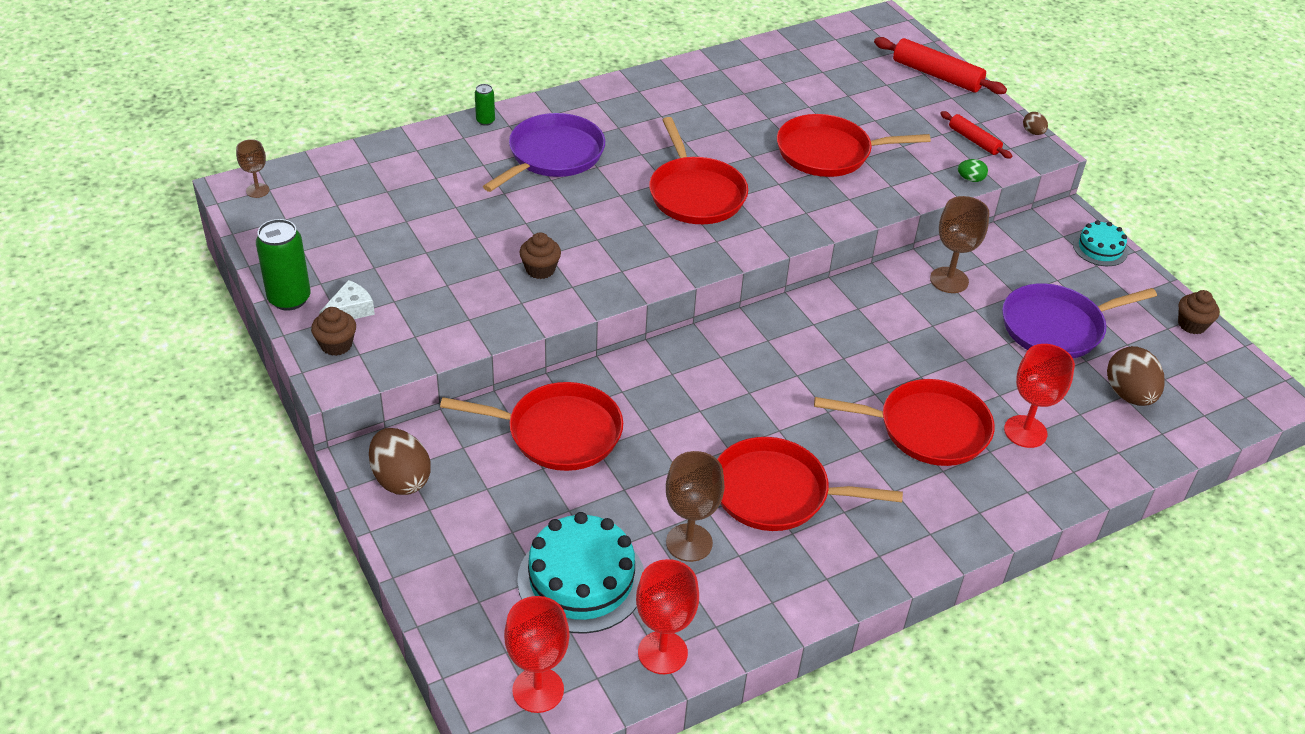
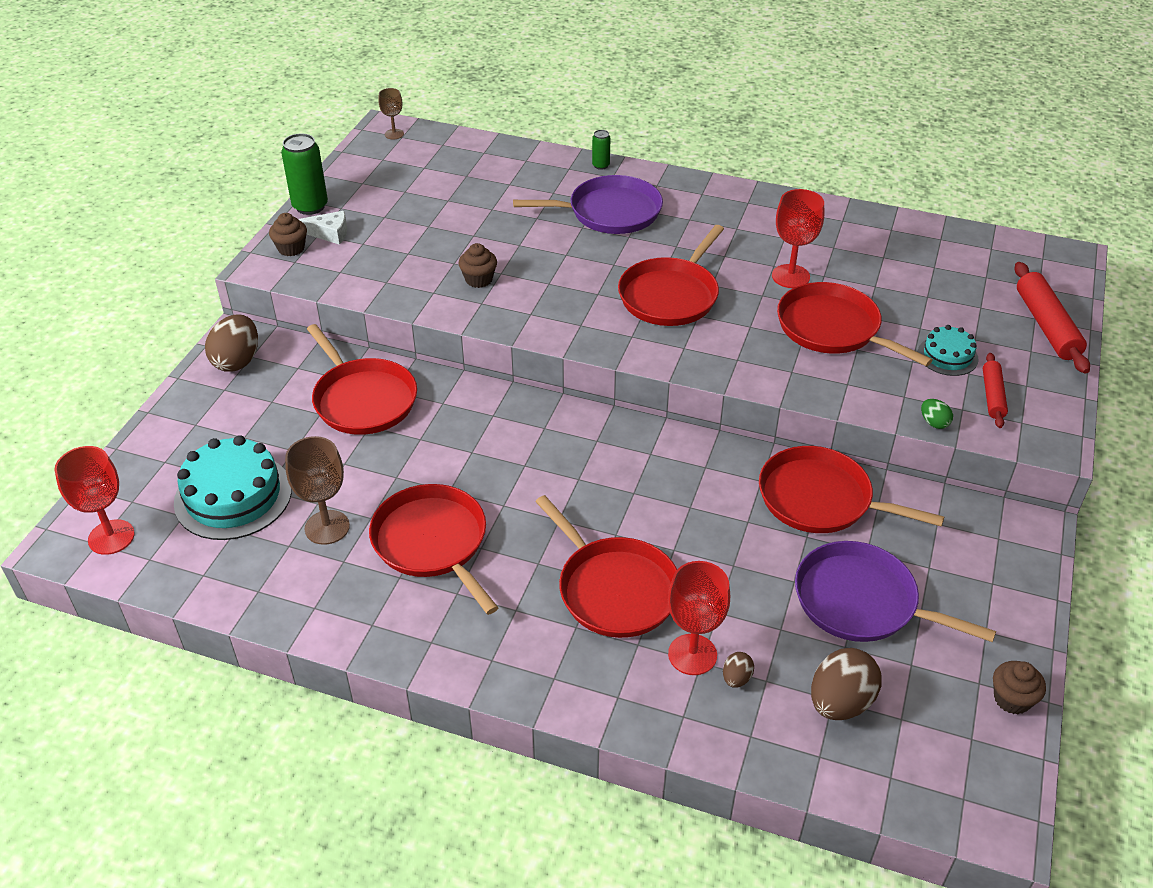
camera: 50 degrees right, 0 degrees up
(662, 652) = (204, 578): red goblet -> red goblet (790, 276)
(949, 280) = (821, 499): brown goblet -> red pan
(1033, 132) = (1070, 424): brown egg -> brown egg (736, 678)
(1100, 248) = (1020, 572): turquoise cake -> turquoise cake (947, 356)

